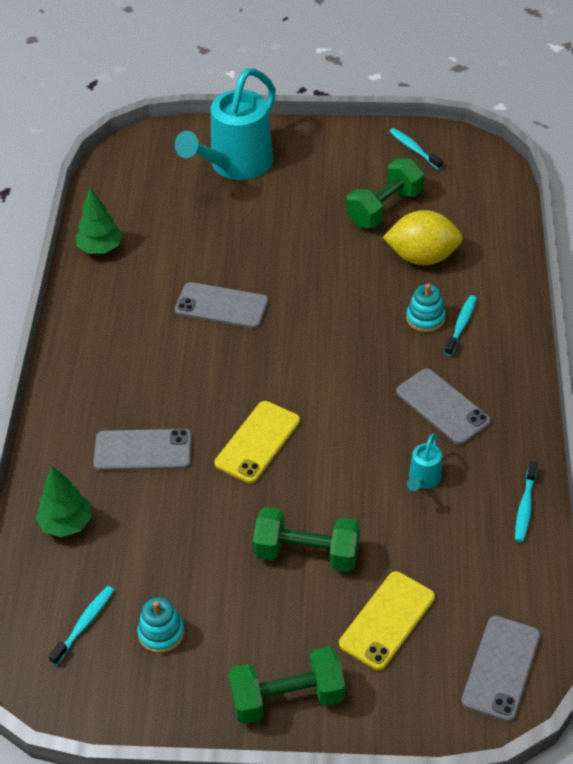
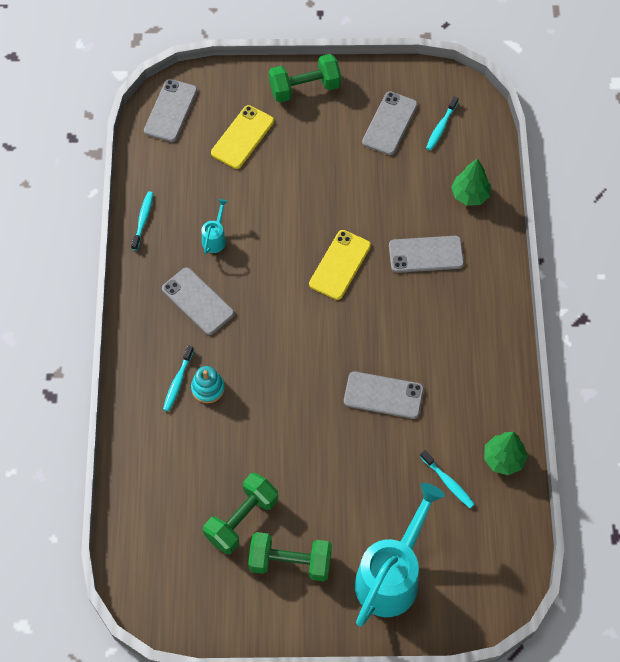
camera: 175 degrees right, 15 degrees up
(161, 633) = (389, 123): turquoise stacking toy -> grey phone
(307, 553) = (297, 180): green dumbbell -> green dumbbell (290, 562)
(414, 149) = (211, 606): turquoise toothbrush -> turquoise toothbrush (448, 482)
(422, 257) = (208, 458): yellow lemon -> none

